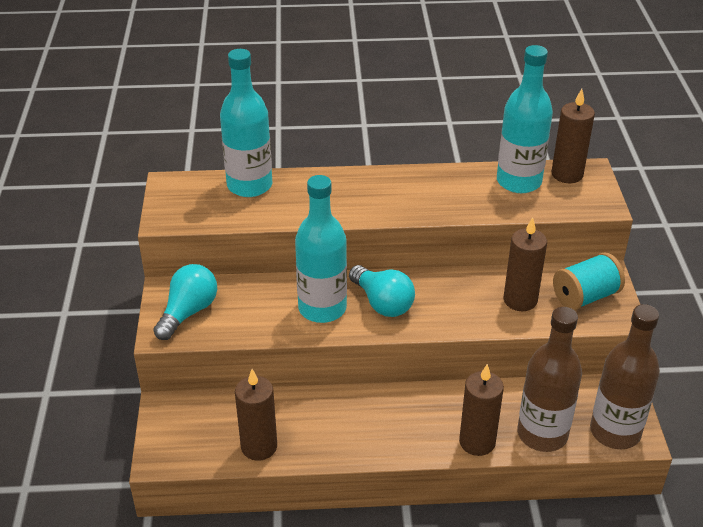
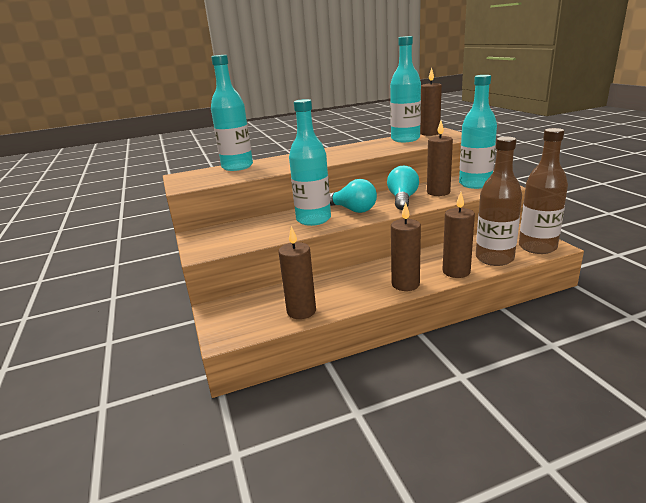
camera: 15 degrees left, 15 degrees down
(188, 312) = (216, 240): turquoise light bulb -> turquoise light bulb (402, 199)
(401, 443) = (405, 284): none -> brown candle
(585, 297) = (475, 184): turquoise spool -> turquoise bottle

